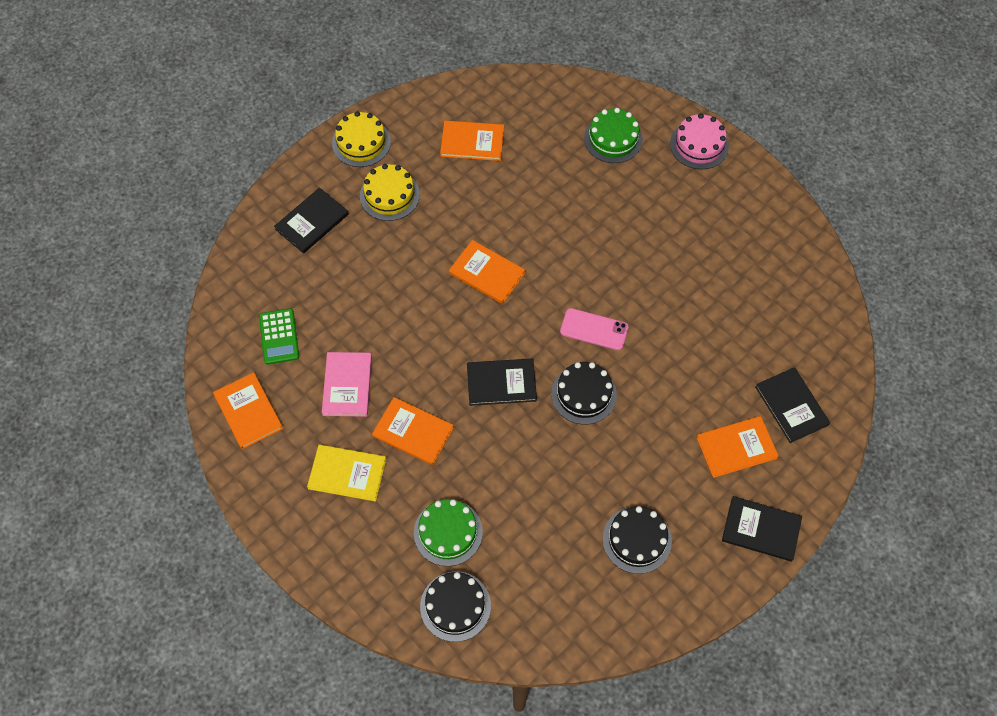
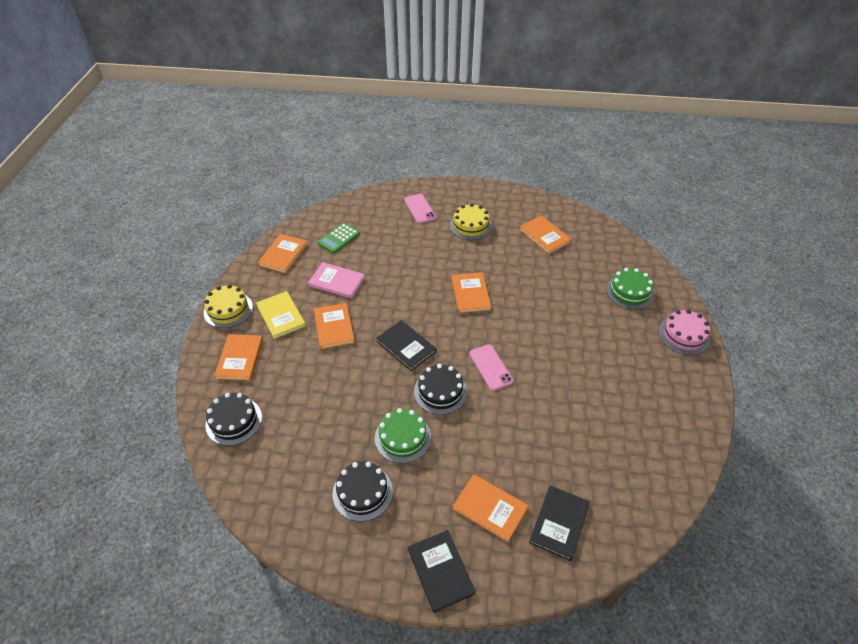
camera: 50 degrees right, 15 degrees down
(312, 222) = (420, 209): black book -> pink phone
(347, 385) = (336, 282): pink book -> pink book turned 60 degrees clockwise
(361, 142) = (488, 197): yellow cake -> yellow cake (228, 309)
(373, 552) = (240, 358): none -> orange book
(448, 532) = (282, 385): green cake -> green cake (402, 437)

